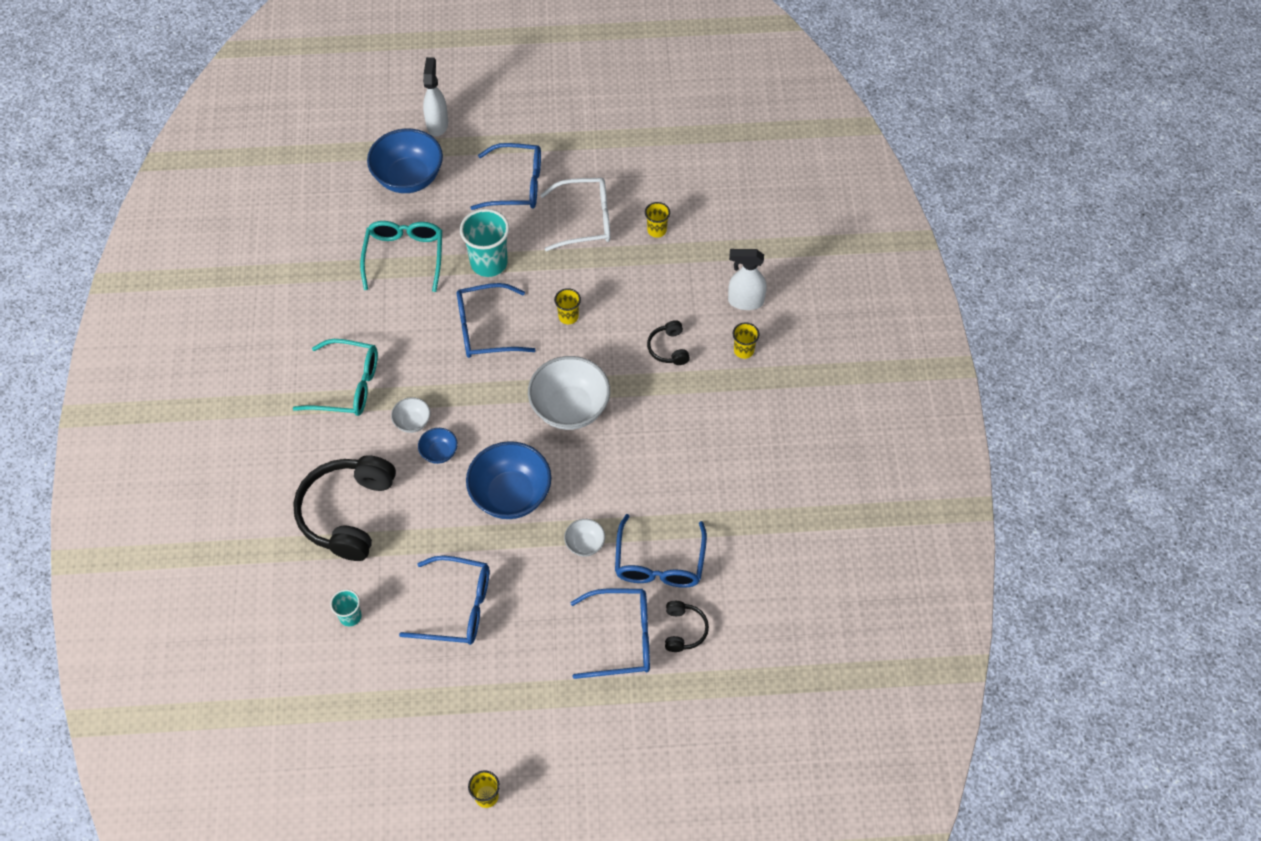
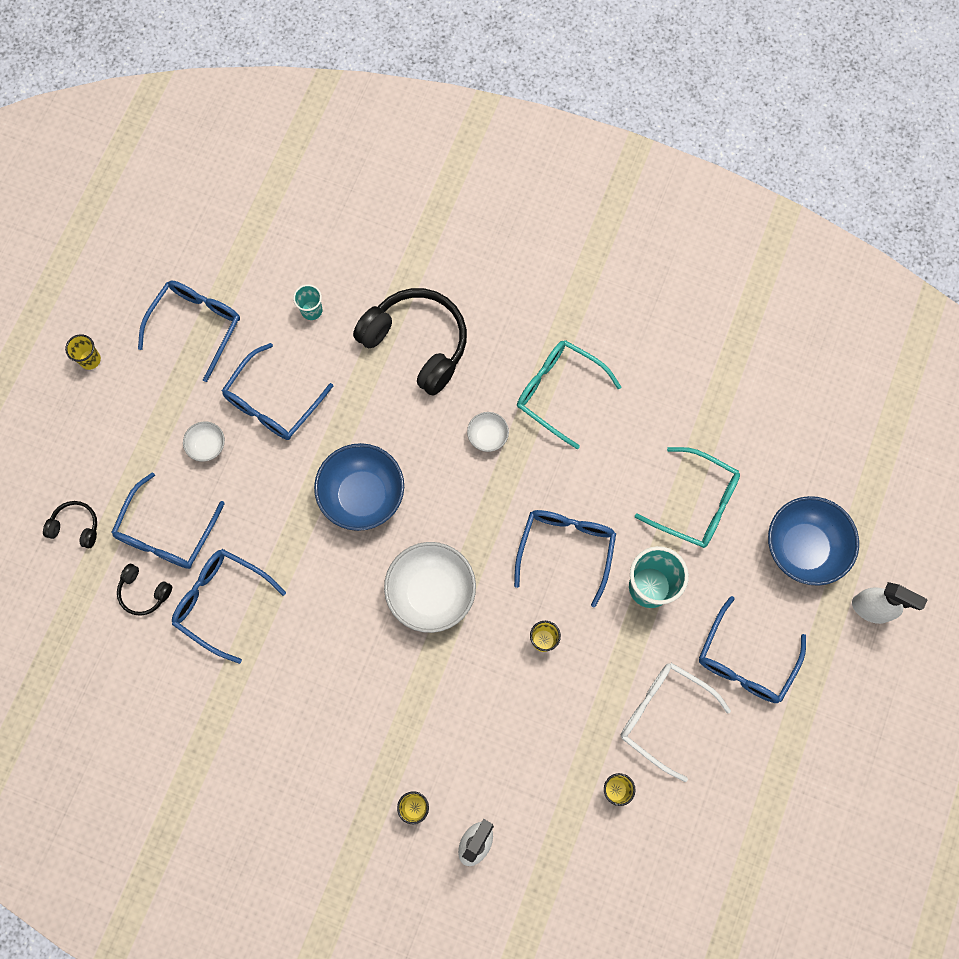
camera: 115 degrees right, 15 degrees up
(347, 386) = (558, 392): turquoise glasses -> turquoise glasses turned 90 degrees clockwise
(409, 713) = (196, 326): none -> blue glasses
(439, 452) = (441, 448): blue bowl -> none
(585, 220) = (663, 715): white glasses -> white glasses turned 105 degrees clockwise
(585, 544) = (276, 541): white bowl -> white bowl (207, 446)
(668, 348) = (455, 727): black headphones -> black headphones (76, 526)

